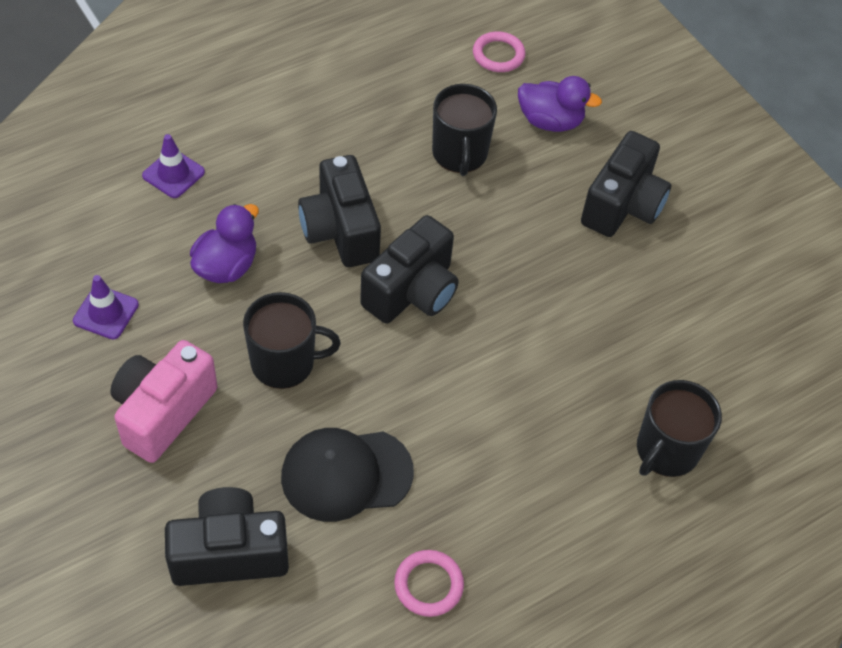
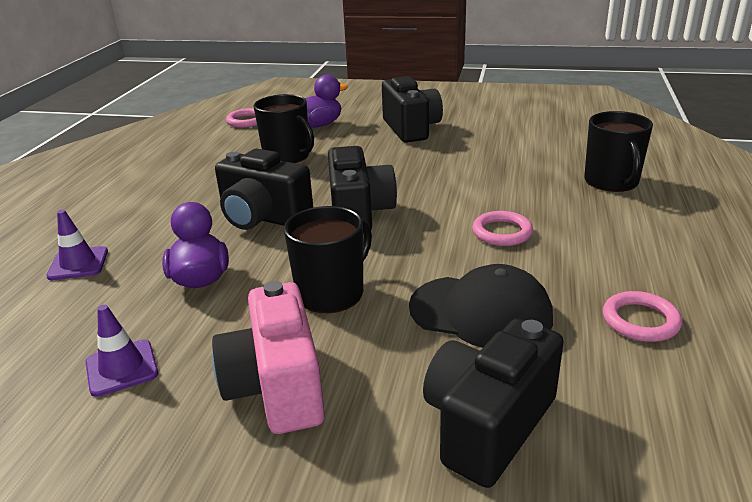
camera: 40 degrees left, 25 degrees down
(346, 474) = (480, 312): black cap -> black cap turned 105 degrees counterclockwise
(478, 418) = (502, 232): none -> pink ring

